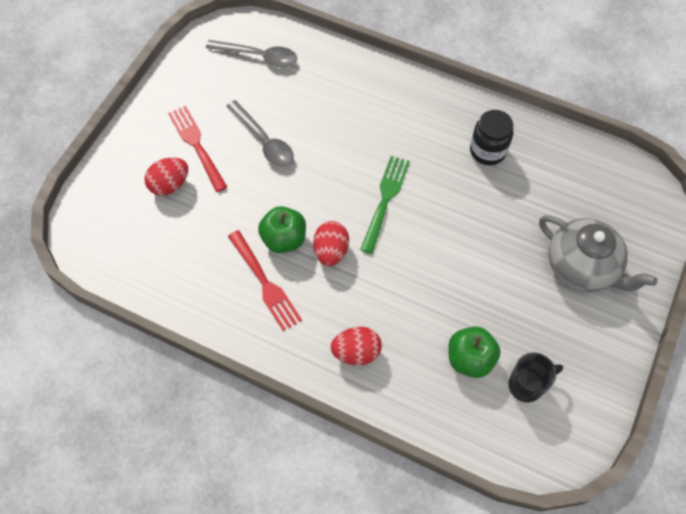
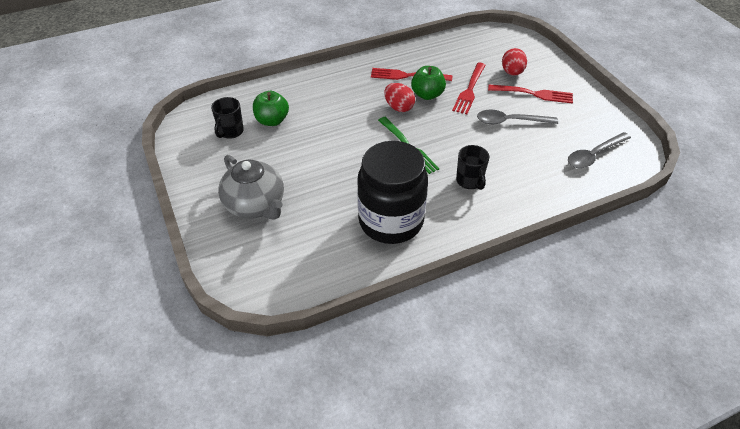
camera: 130 degrees right, 15 degrees down
(239, 205) = (469, 90): none -> red fork
(356, 352) = (329, 85): red egg -> none
(383, 125) = (469, 181): none -> black mug
(487, 151) = (391, 221): black jar -> black jar, size x1.88
(582, 267) = (255, 205): grey teapot -> grey teapot turned 120 degrees counterclockwise

